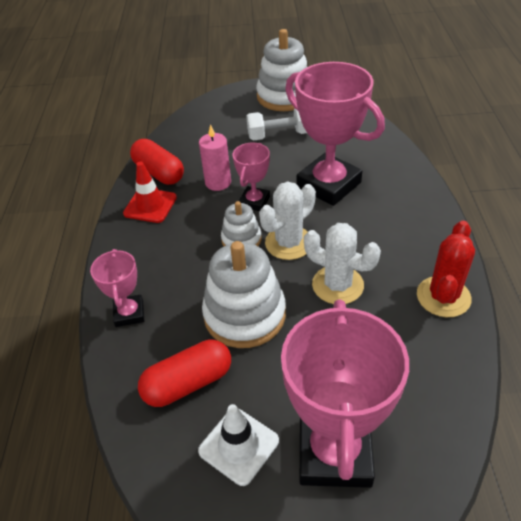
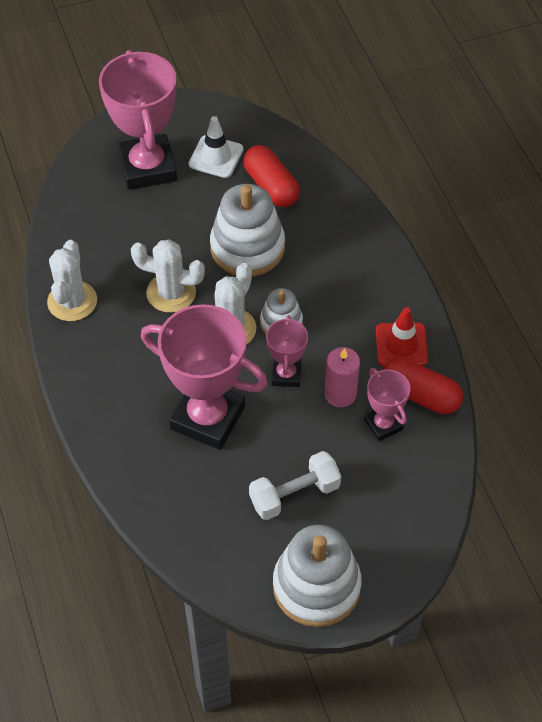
camera: 160 degrees right, 10 degrees up
(129, 313) = (350, 227): pink trophy -> pink trophy (383, 425)
(188, 383) = (271, 186): red capsule -> red capsule turned 75 degrees counterclockwise
(443, 297) = (72, 301): red cactus -> white cactus

